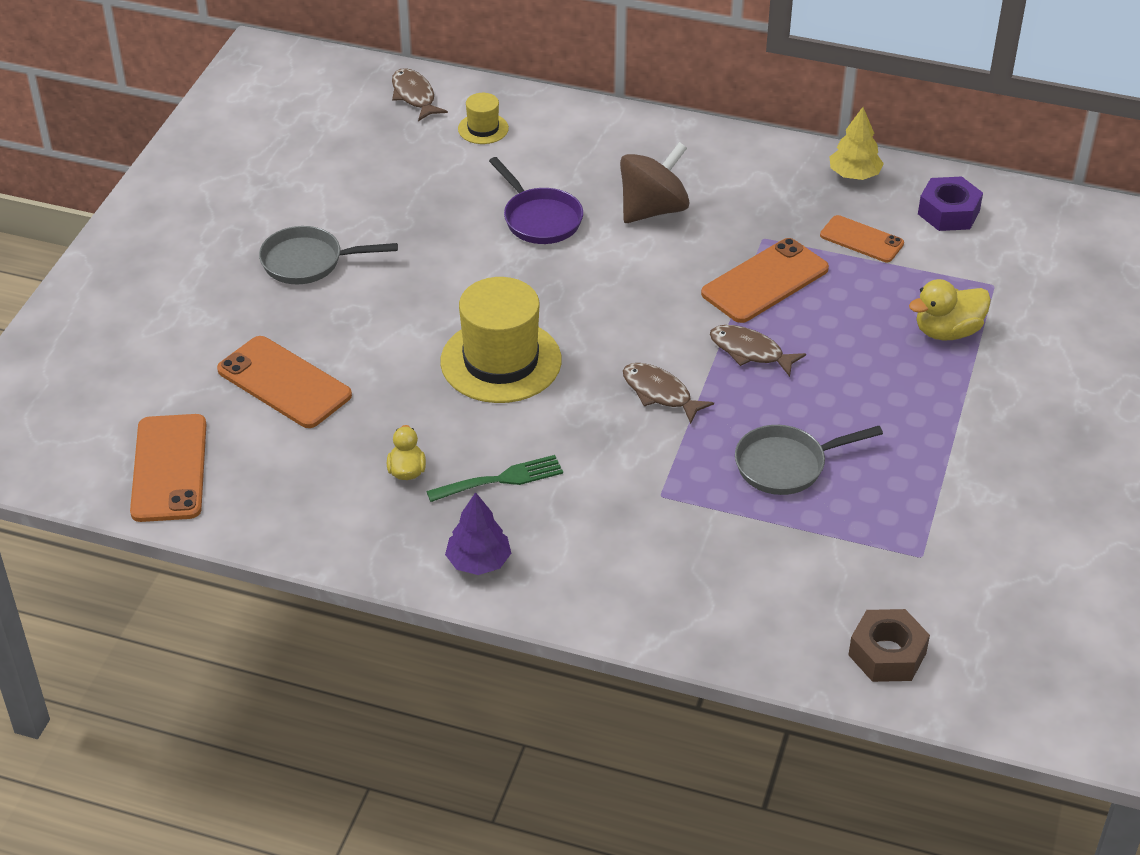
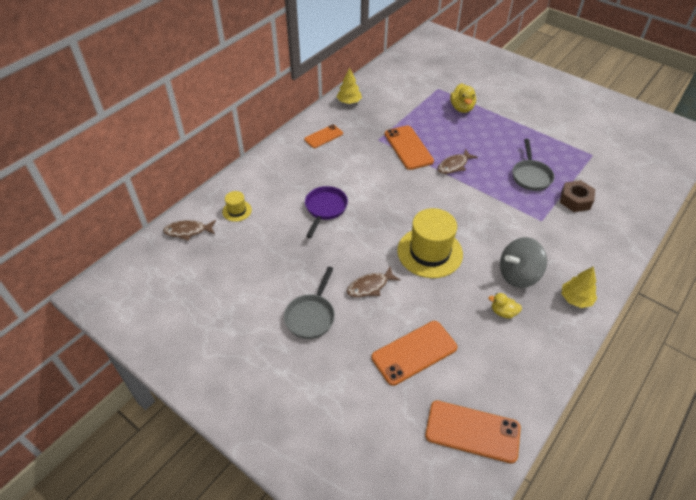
camera: 70 degrees left, 5 degrees up
(478, 562) = (576, 299): purple tree -> yellow tree
(501, 479) = (518, 275): green fork -> grey spinning top
(539, 219) = (325, 209): purple pan -> purple pan turned 60 degrees counterclockwise
(653, 209) = (339, 167): brown spinning top -> none
(660, 393) = (472, 202): brown fish -> brown fish (370, 286)
(861, 239) = (393, 112): orange phone -> orange phone (323, 136)
(887, 654) = (647, 180): brown nut -> brown nut (575, 200)
(948, 212) = (387, 85): purple nut -> none

